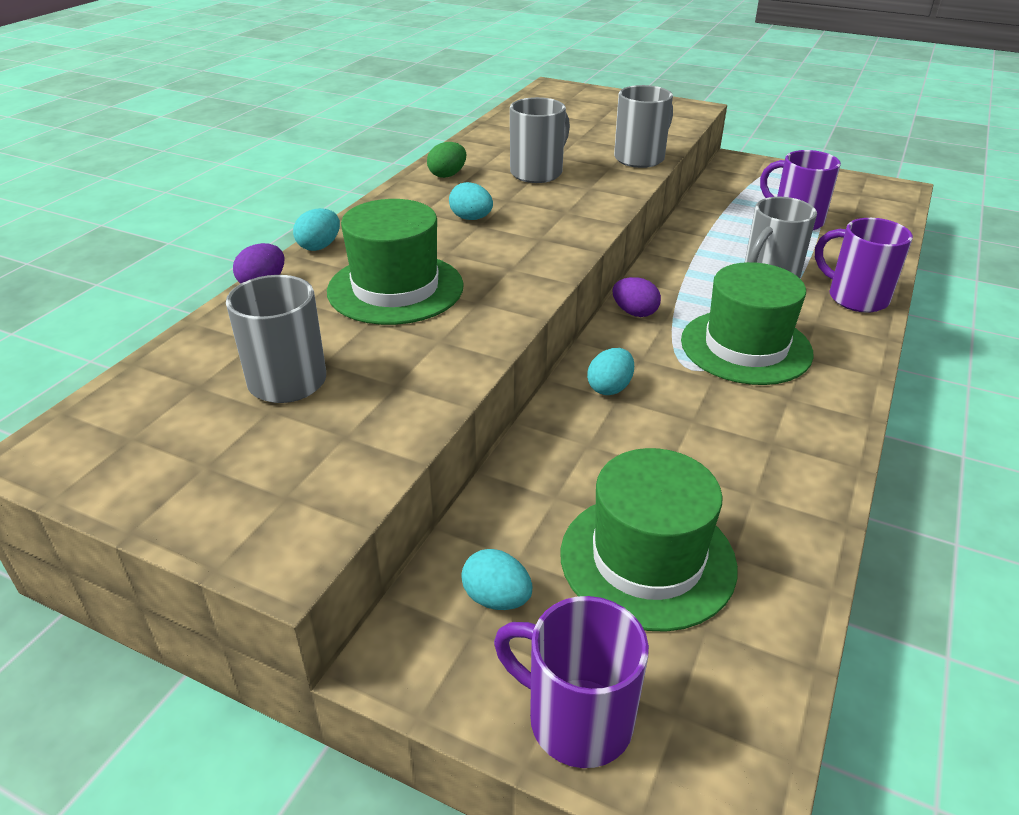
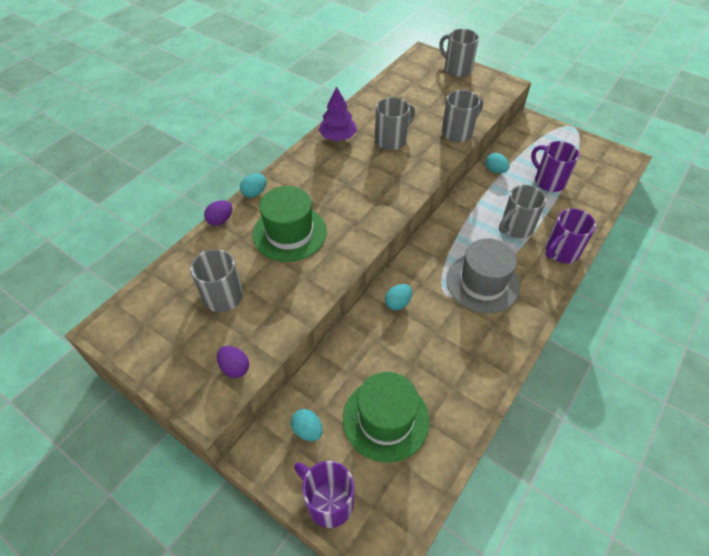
camera: 10 degrees right, 15 degrees up
(447, 175) = (338, 137): green egg -> purple tree
(471, 218) = (343, 178): turquoise egg -> turquoise egg (495, 170)
(610, 98) = (456, 69): none -> grey mug
(634, 312) = (427, 248): purple egg -> purple egg (235, 368)
(746, 347) = (482, 283): green hat -> grey hat
(855, 297) = (561, 252): purple mug -> purple mug turned 90 degrees counterclockwise

